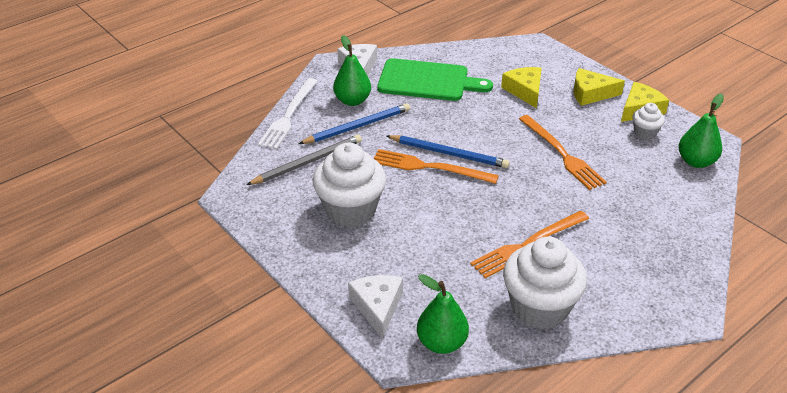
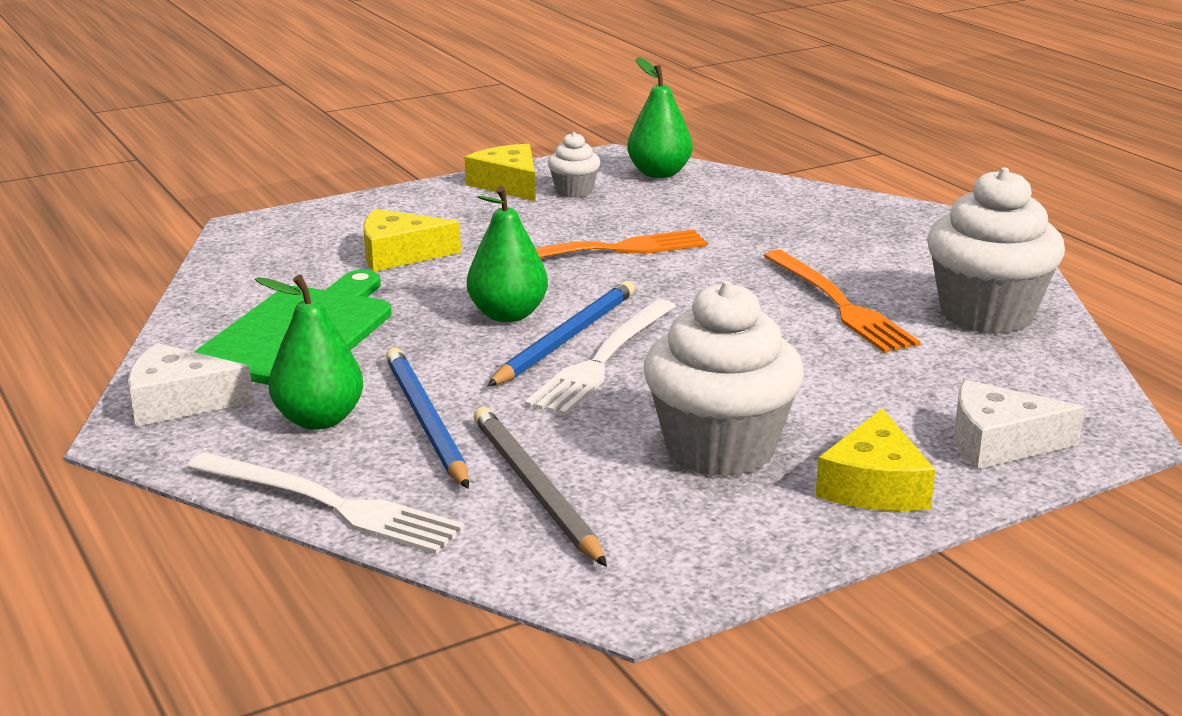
camera: 80 degrees left, 15 degrees down
(429, 167) = (603, 360): orange fork -> white fork
(441, 343) = (1078, 395): green pear -> green pear (508, 315)
(590, 93) = (442, 209): yellow cheese -> yellow cheese (874, 485)

